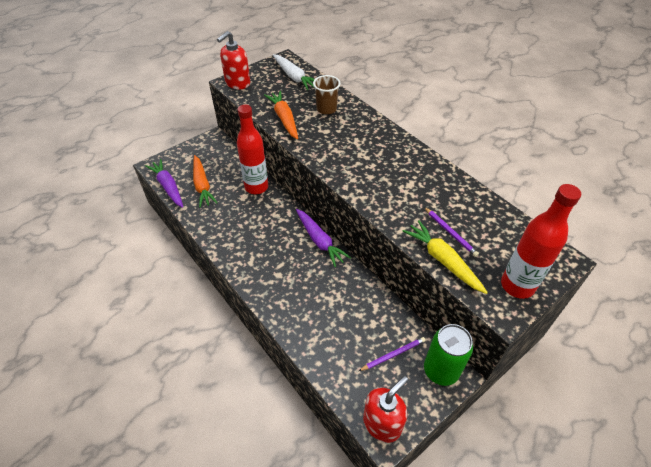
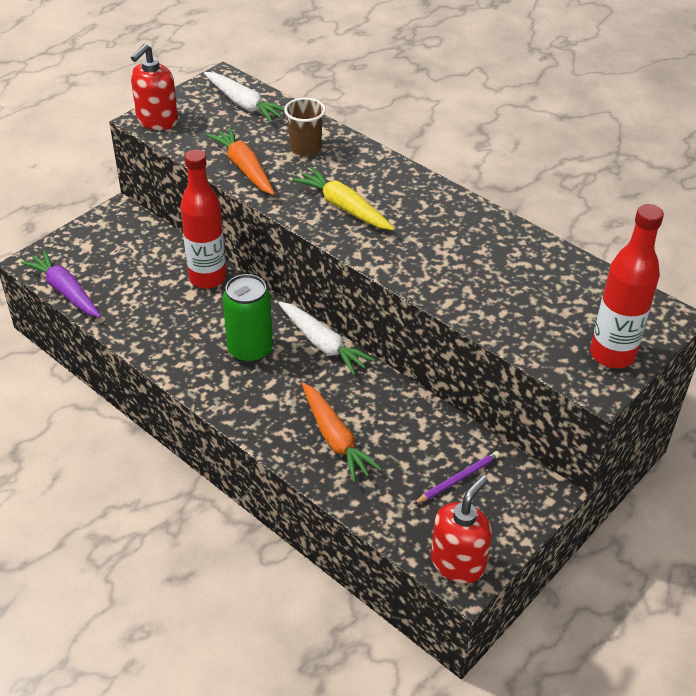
camera: 10 degrees left, 5 degrees down
(202, 185) = (120, 284): orange carrot -> orange carrot (335, 438)
(319, 241) = (322, 344): purple carrot -> white carrot
(441, 370) = (527, 490): green can -> green can (250, 350)
(443, 260) = (510, 335): yellow carrot -> yellow carrot (344, 207)
(450, 232) = (515, 299): purple pencil -> none

